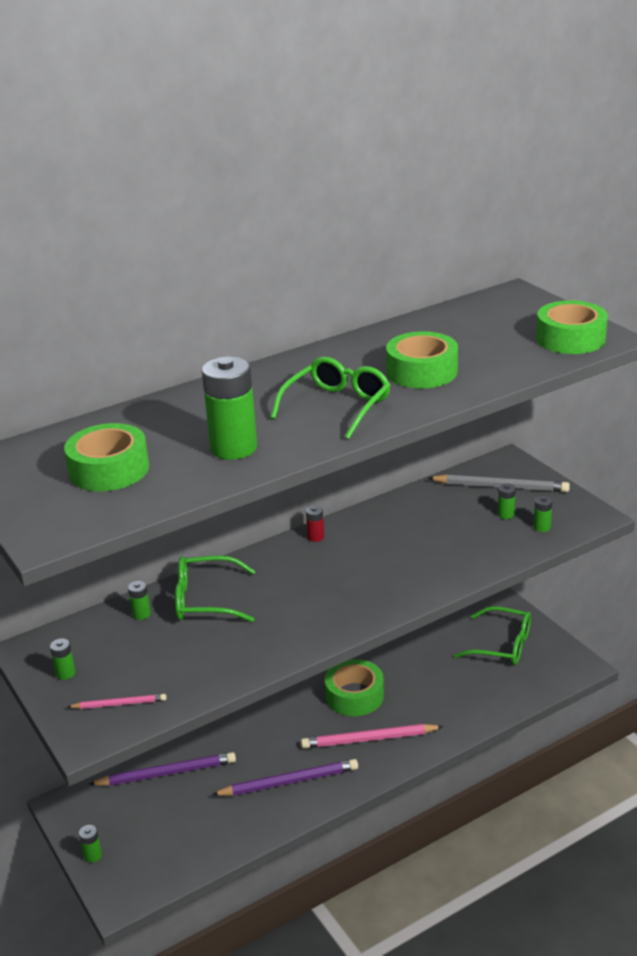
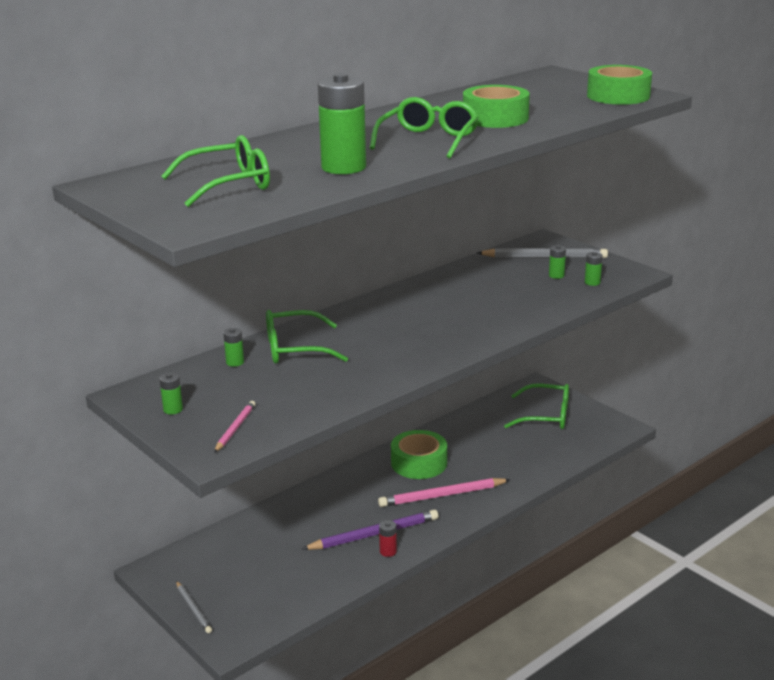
camera: 10 degrees left, 5 degrees down
(93, 855) = (193, 609): green battery -> grey pencil
(109, 469) = (228, 185): green tape -> green glasses
(119, 704) = (235, 428): pink pencil -> pink pencil turned 60 degrees counterclockwise
(166, 773) = (251, 537): purple pencil -> none
(315, 537) = (385, 299): red battery -> red battery (388, 551)

